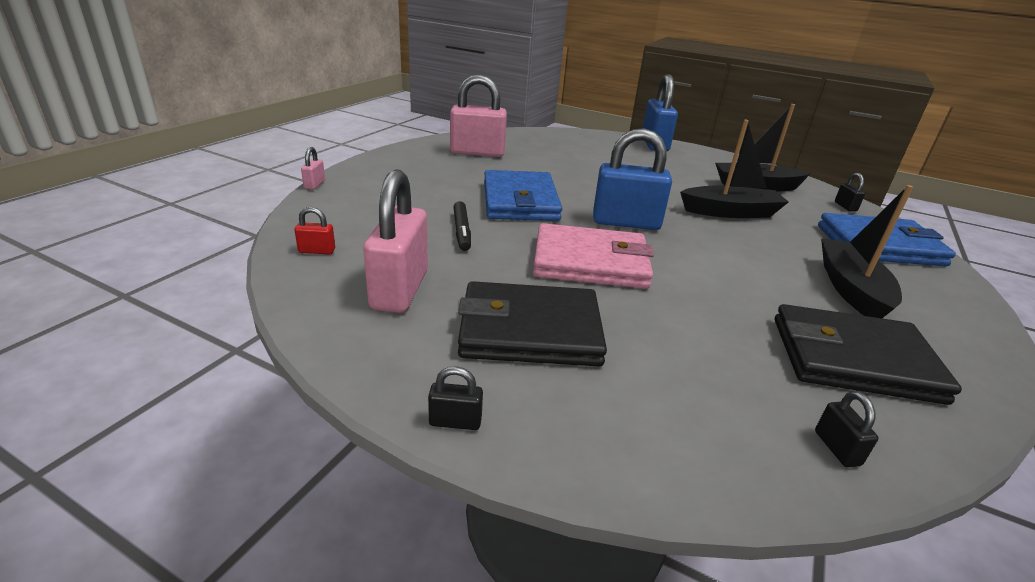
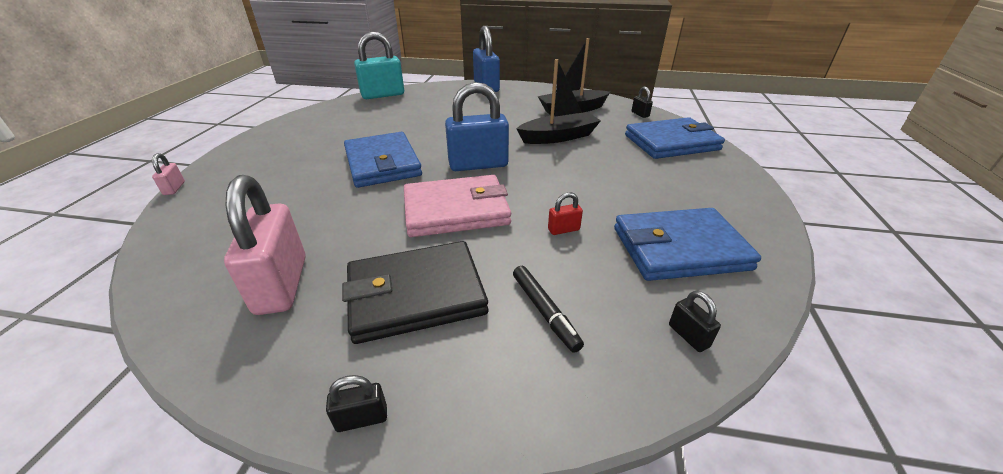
camera: 15 degrees left, 5 degrees up
(317, 251) = (186, 263): red padlock -> red padlock (563, 230)
(462, 231) = (333, 206): black marker -> black marker (545, 311)
(477, 153) = (334, 123): pink padlock -> none
(534, 134) = (383, 95): none -> turquoise padlock
(851, 289) = (662, 185): black boat -> none
(853, 359) = (679, 248): black wallet -> blue wallet

